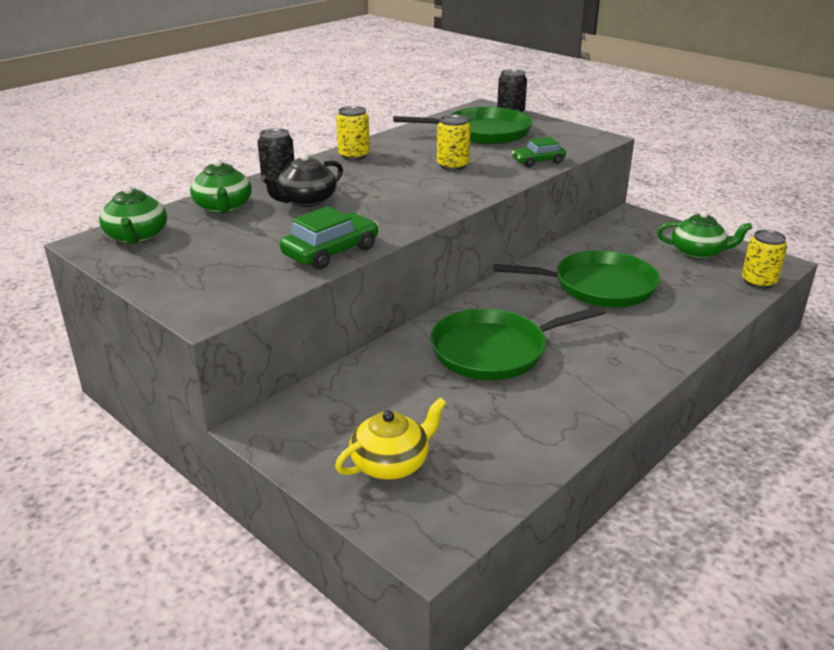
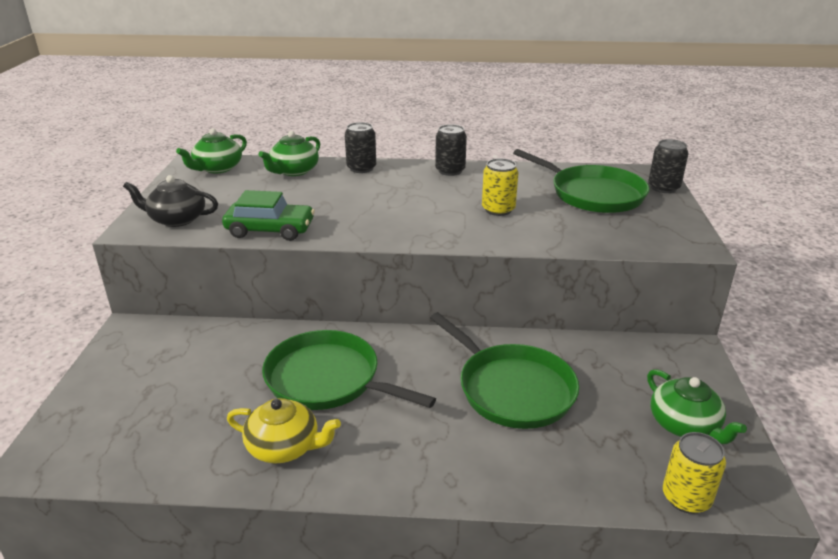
camera: 50 degrees right, 0 degrees up
(306, 200) = (343, 189): black teapot -> black teapot (176, 219)
(354, 155) = (450, 171): yellow can -> black can
(391, 463) = (126, 401): yellow teapot -> yellow teapot (284, 447)
(538, 161) = (576, 239): green car -> none

